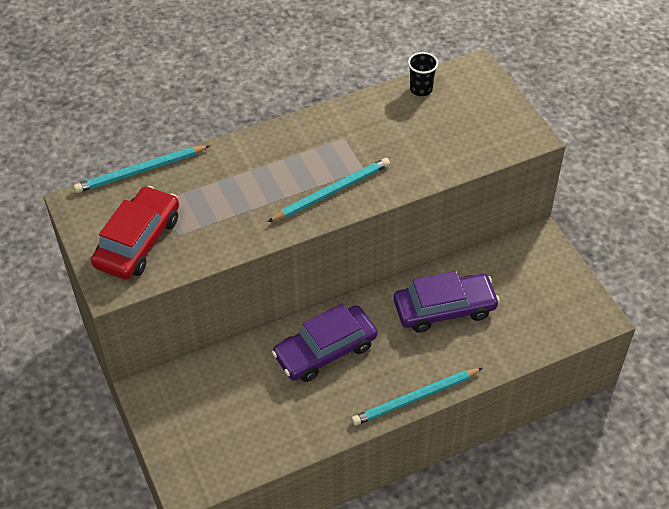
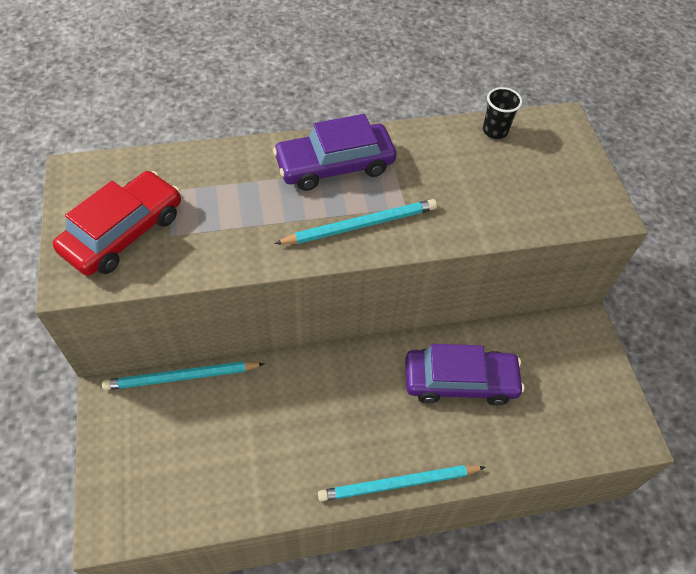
camera: 10 degrees right, 5 degrees up
(140, 171) = (159, 153): turquoise pencil -> turquoise pencil (181, 377)
(325, 350) = (315, 398): purple car -> purple car (335, 165)

